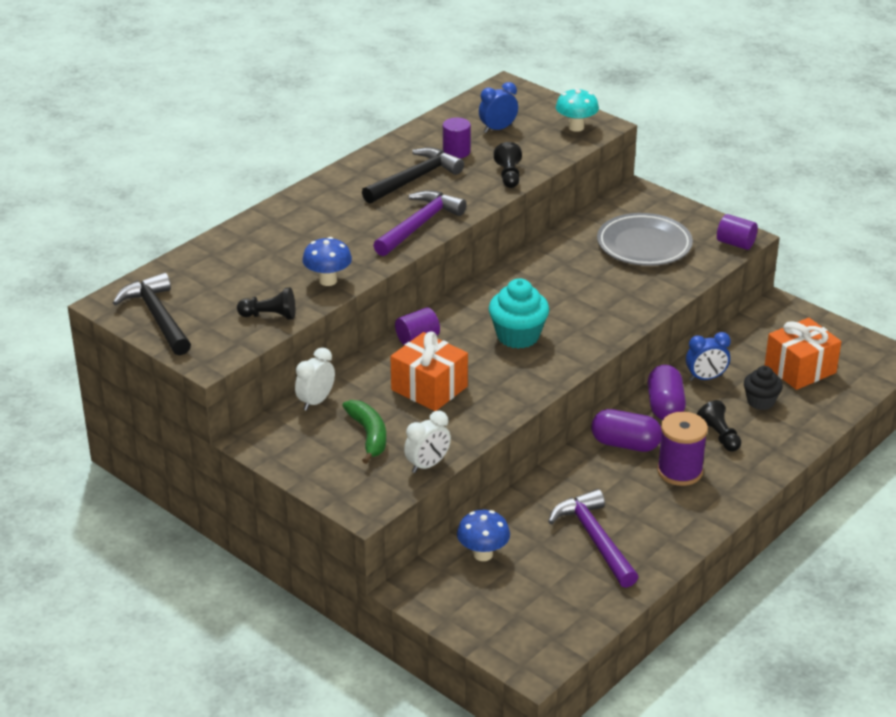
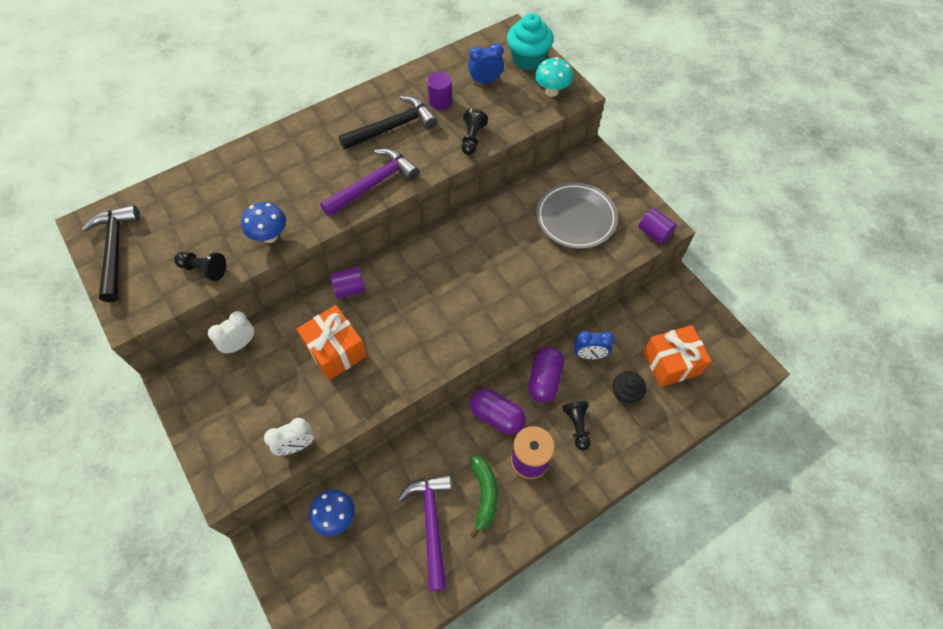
camera: 15 degrees right, 25 degrees up
(368, 435) = (264, 396): green banana -> green banana (484, 494)
(518, 336) = (431, 304): turquoise cupcake -> turquoise cupcake (528, 59)

